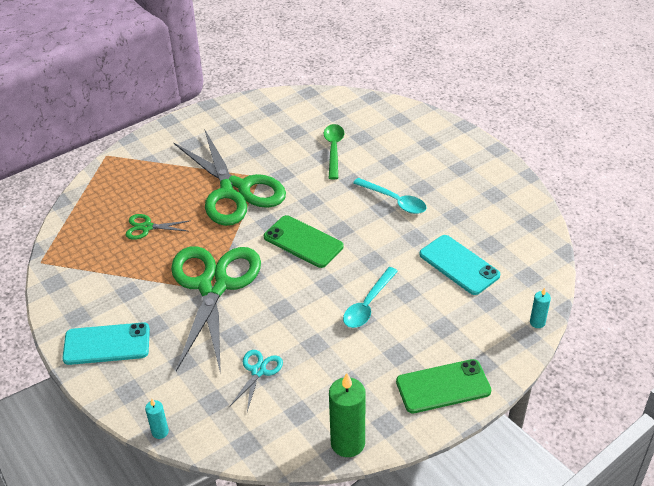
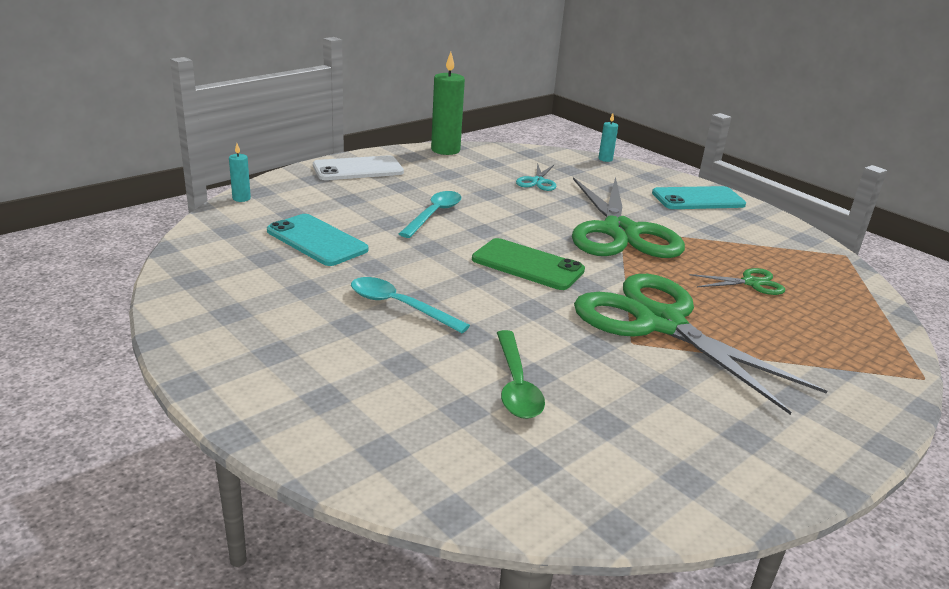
camera: 170 degrees right, 15 degrees down
(443, 386) = (358, 169): green phone -> white phone

